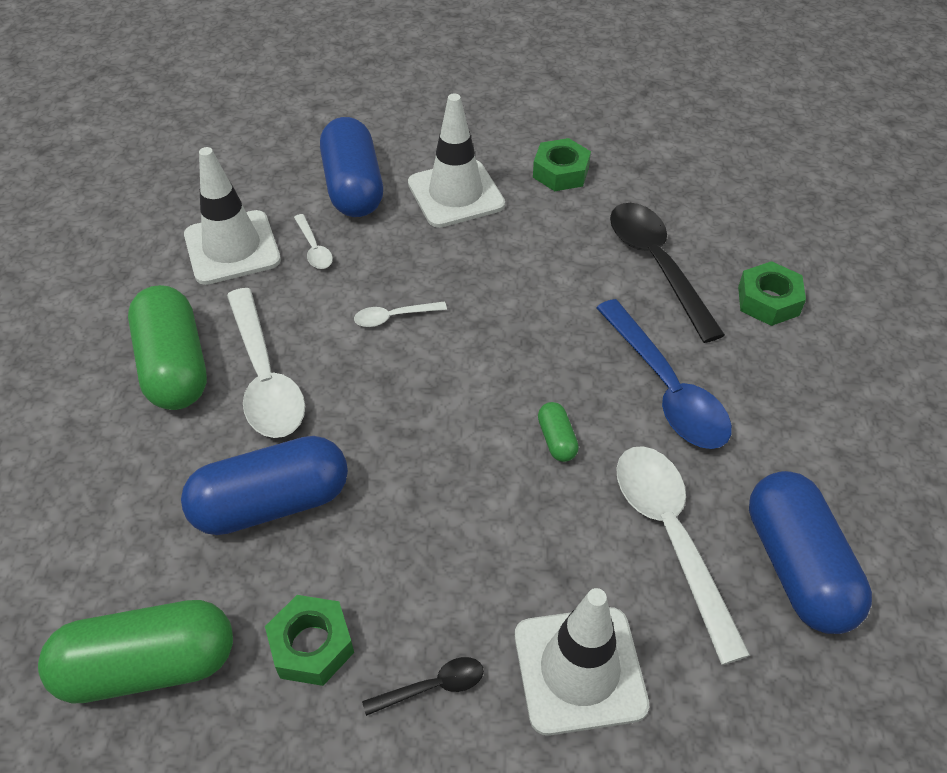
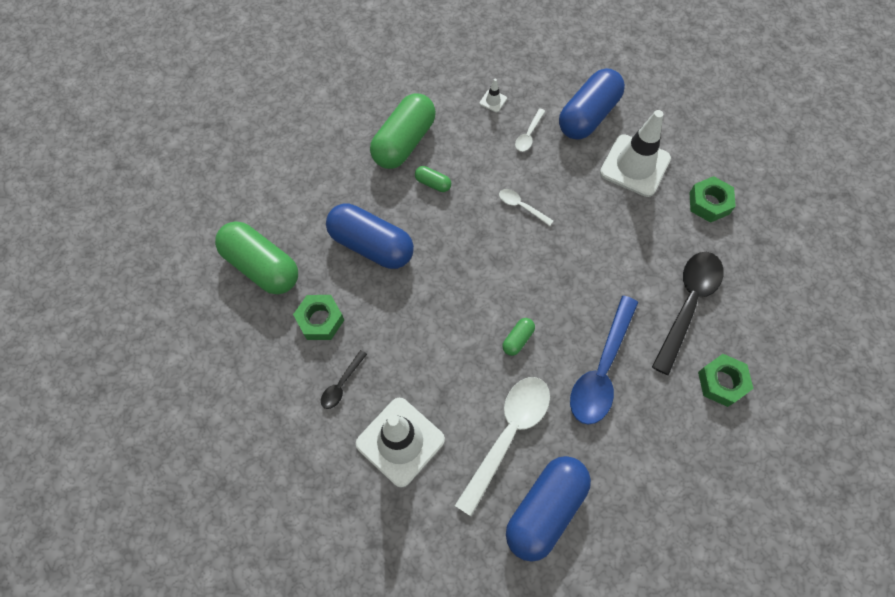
camera: 50 degrees right, 15 degrees up
(232, 248) = (493, 101): white traffic cone -> white traffic cone, size x0.40
(265, 377) = (433, 183): white spoon -> green capsule
(433, 686) = (341, 384): black spoon -> black spoon turned 90 degrees clockwise

